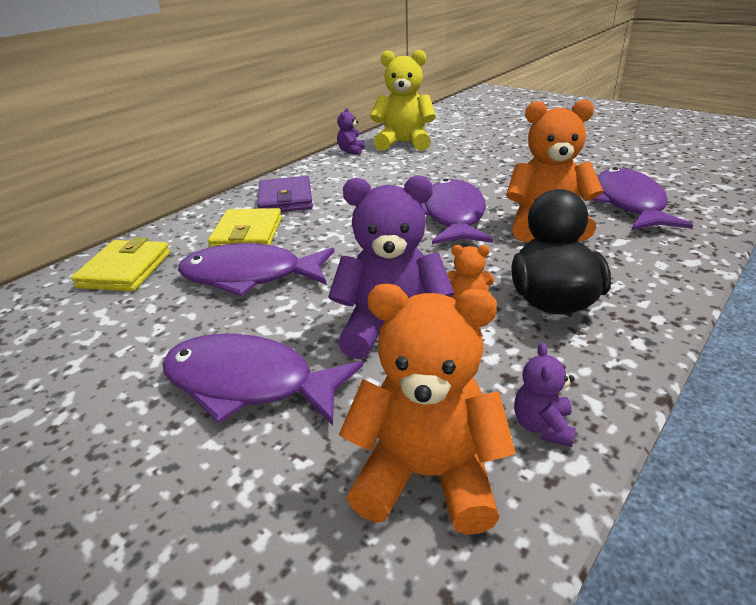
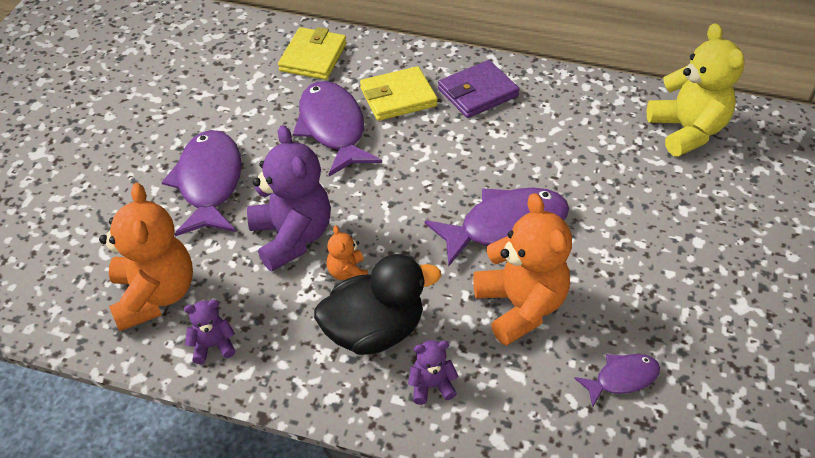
camera: 65 degrees right, 15 degrees up
(125, 270) = (313, 57): yellow wallet -> yellow wallet turned 60 degrees counterclockwise
(351, 151) = (630, 95): purple teddy bear -> purple teddy bear (431, 386)
(629, 204) = (622, 378): purple fish -> purple fish, size x0.52

